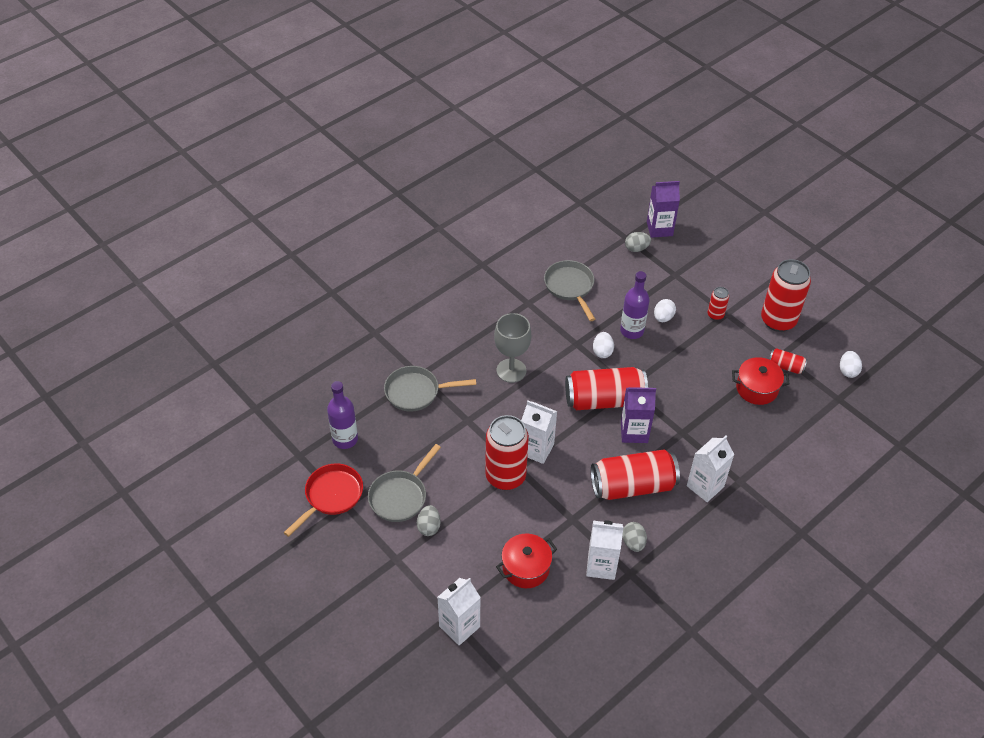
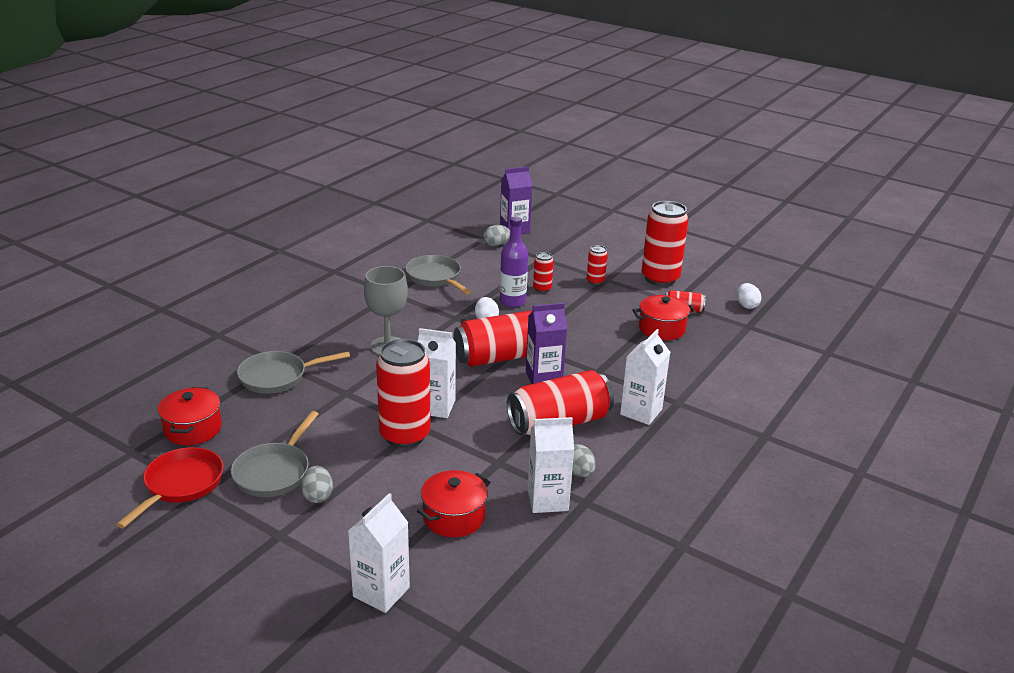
camera: 15 degrees left, 20 degrees down
(345, 439) = (193, 429): purple bottle -> red pot
(663, 317) = (542, 289): white egg -> red can

